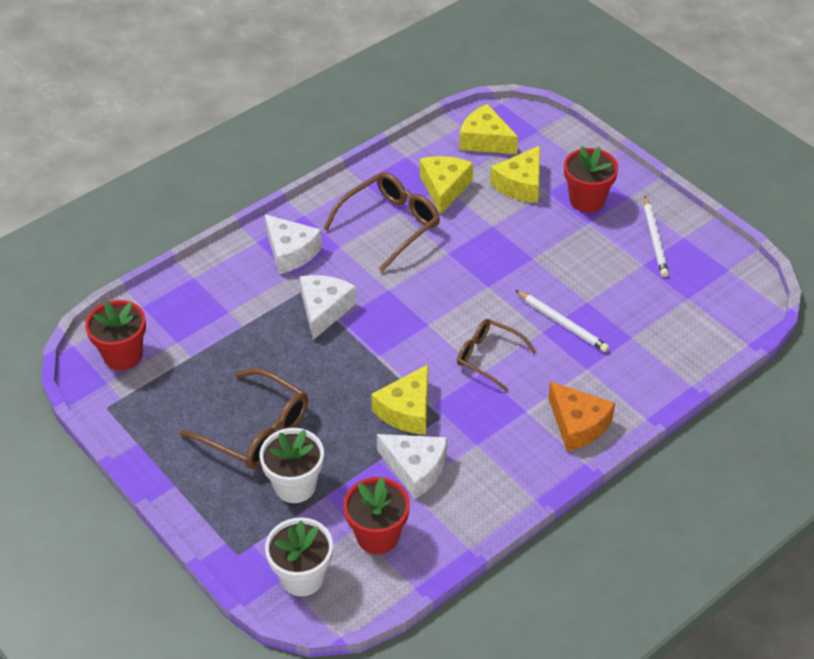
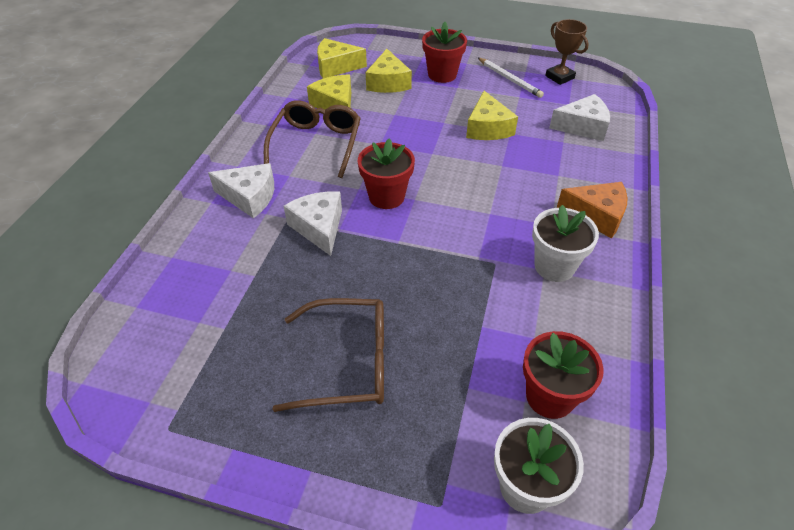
camera: 35 degrees left, 0 degrees up
(123, 355) = (148, 364): red flower pot -> red flower pot (386, 196)
(295, 486) = (432, 395): white flower pot -> white flower pot (554, 266)
(407, 410) = (464, 272): yellow cheese -> yellow cheese (487, 128)
(415, 469) = (519, 316): white cheese -> white cheese (582, 127)
(488, 357) = (484, 200): brown glasses -> none
(562, 323) = (509, 153): white pencil -> none
(715, 262) = (559, 77): none -> brown trophy

